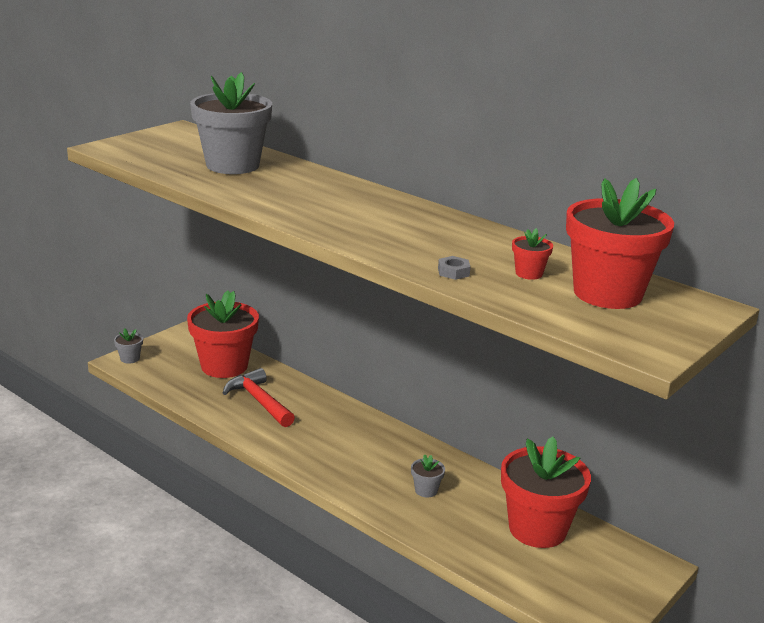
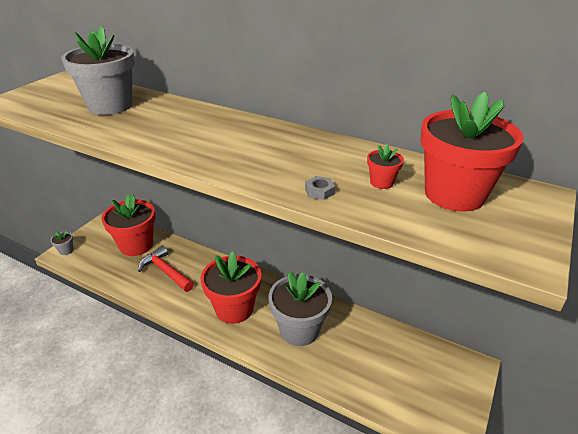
camera: 10 degrees left, 10 degrees up
(426, 490) = (299, 330): grey flower pot -> grey flower pot, size x2.44
(537, 529) = (385, 349): red flower pot -> red flower pot (234, 308)

